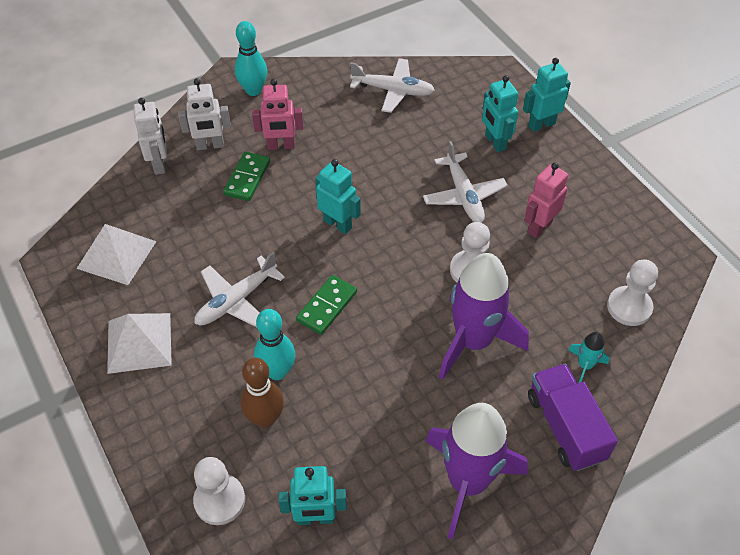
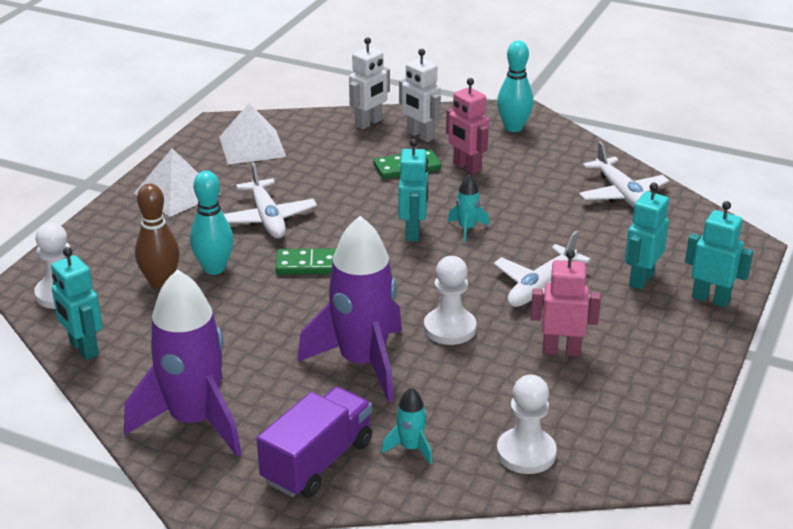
camera: 55 degrees right, 20 degrees down
(236, 300) = (267, 218): white plane -> white plane turned 120 degrees counterclockwise
(360, 192) = (467, 229): none -> turquoise rocket

